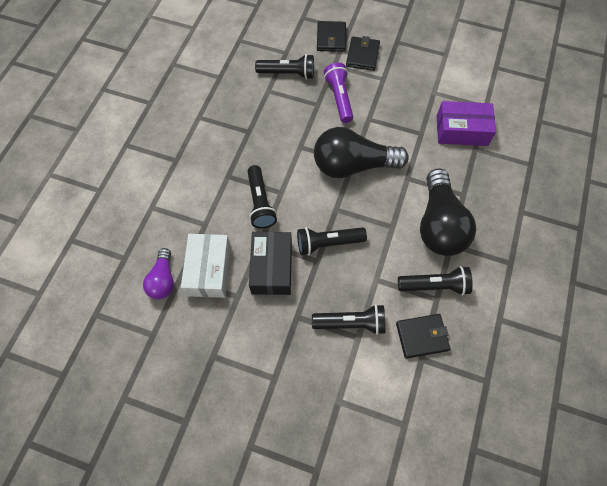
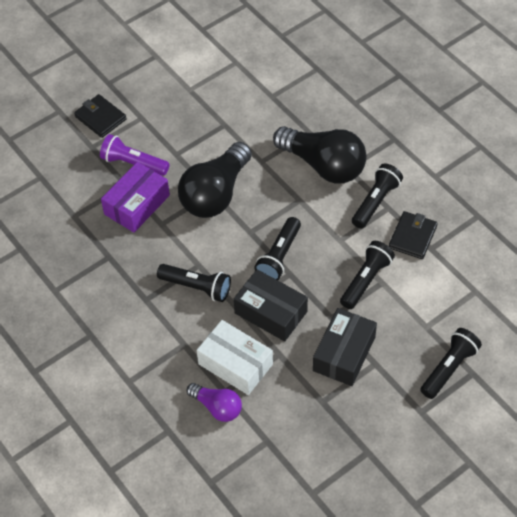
camera: 55 degrees left, 10 degrees down
(268, 347) = (344, 354): none -> black box
(287, 73) = (68, 189): black flashlight -> black flashlight (449, 368)
(331, 38) = (57, 131): black wallet -> none
(462, 130) = (246, 94): purple box -> purple box (137, 205)

